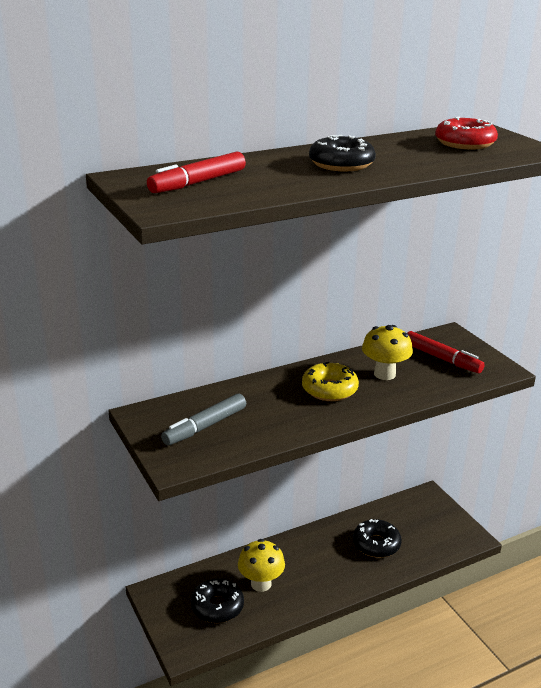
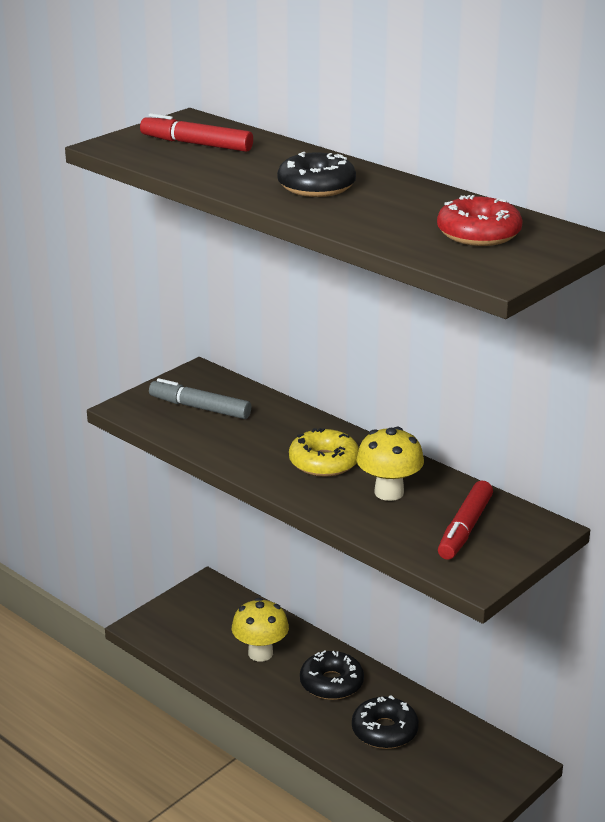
camera: 70 degrees right, 0 degrees up
(217, 607) = (210, 632): black donut -> black donut (331, 683)

